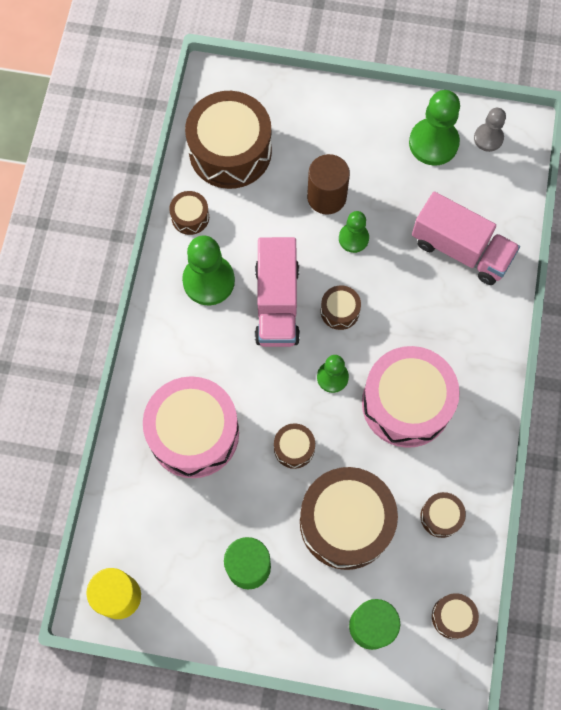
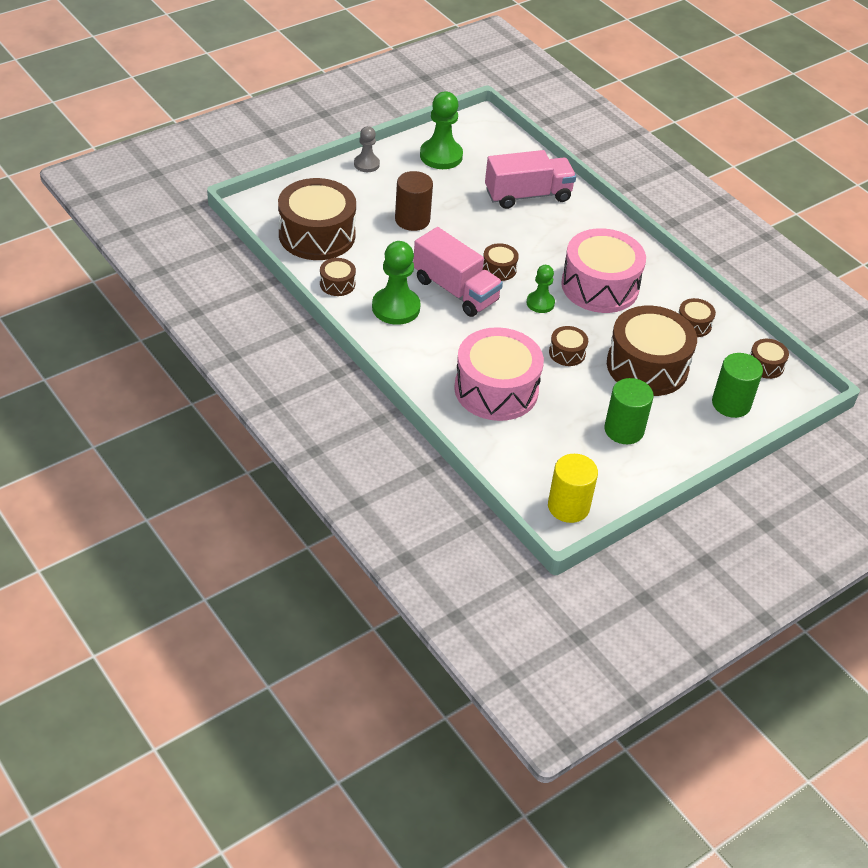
camera: 50 degrees left, 25 degrees down
(353, 238) = (457, 229): green pawn -> none
(488, 138) = (470, 135): grey pawn -> grey pawn (366, 164)

